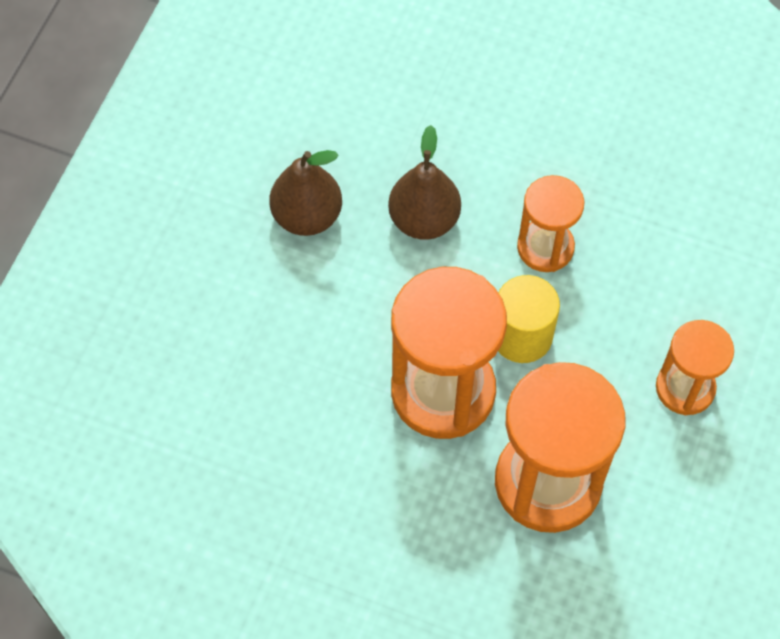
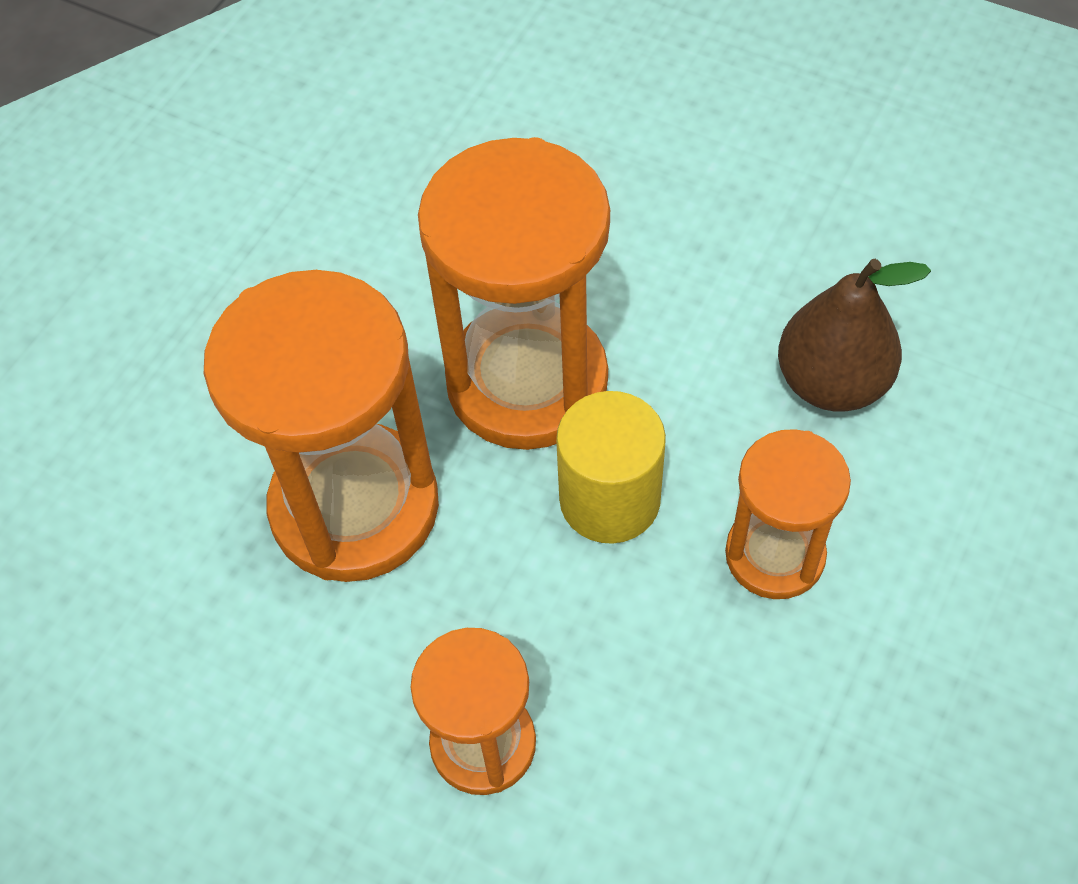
camera: 100 degrees right, 5 degrees down
(307, 216) = (839, 232): brown pear -> none

